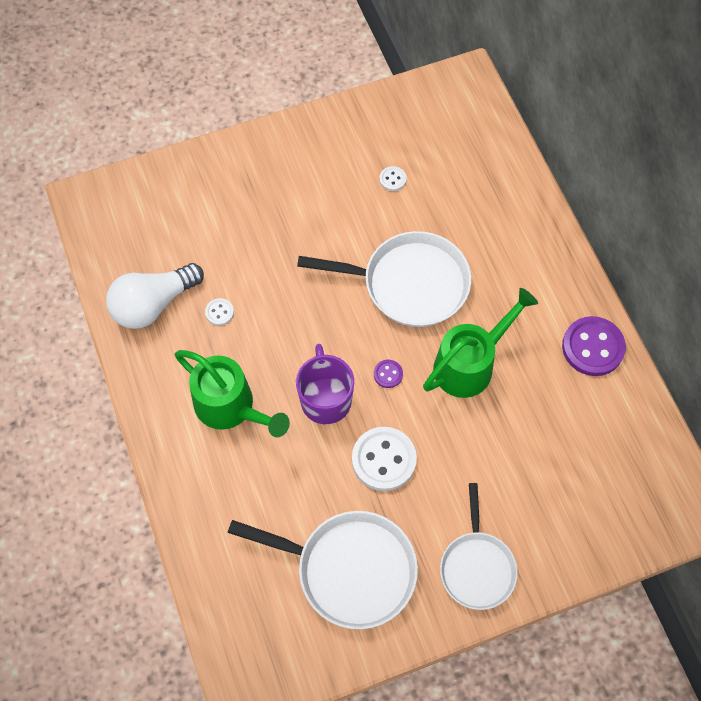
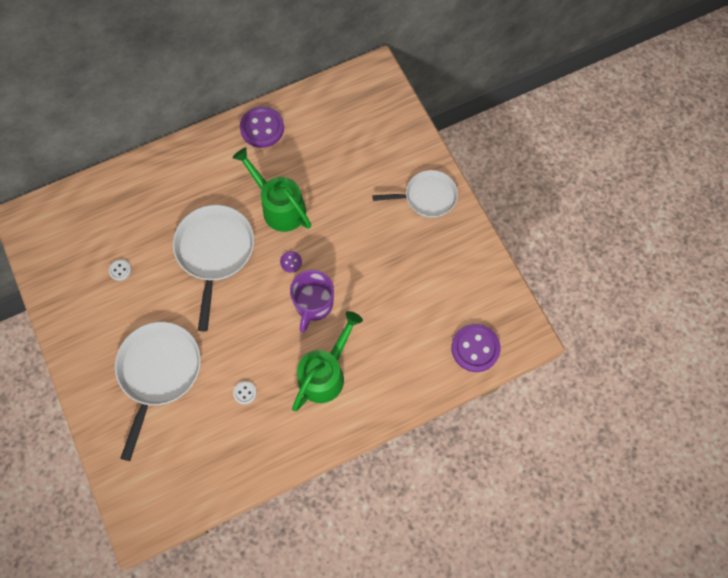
camera: 95 degrees left, 5 degrees up
(153, 304) = (239, 448): white light bulb -> none
(238, 608) = (475, 348): none -> purple button
(325, 399) = (313, 304): purple mug -> purple mug turned 60 degrees counterclockwise
(349, 569) = (439, 277): white pan -> white pan (159, 371)
(384, 460) = (357, 260): white button -> none

